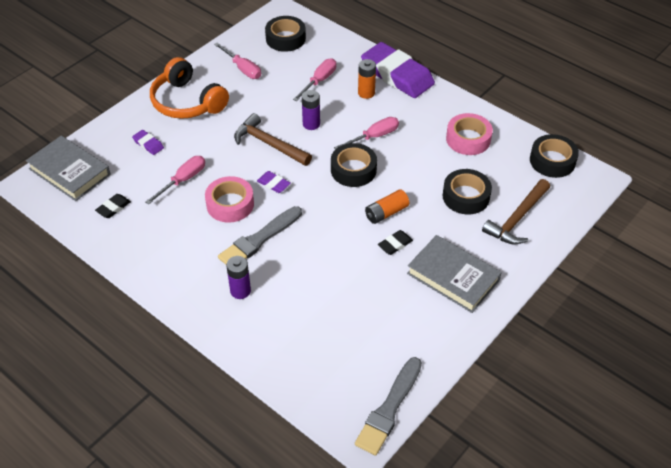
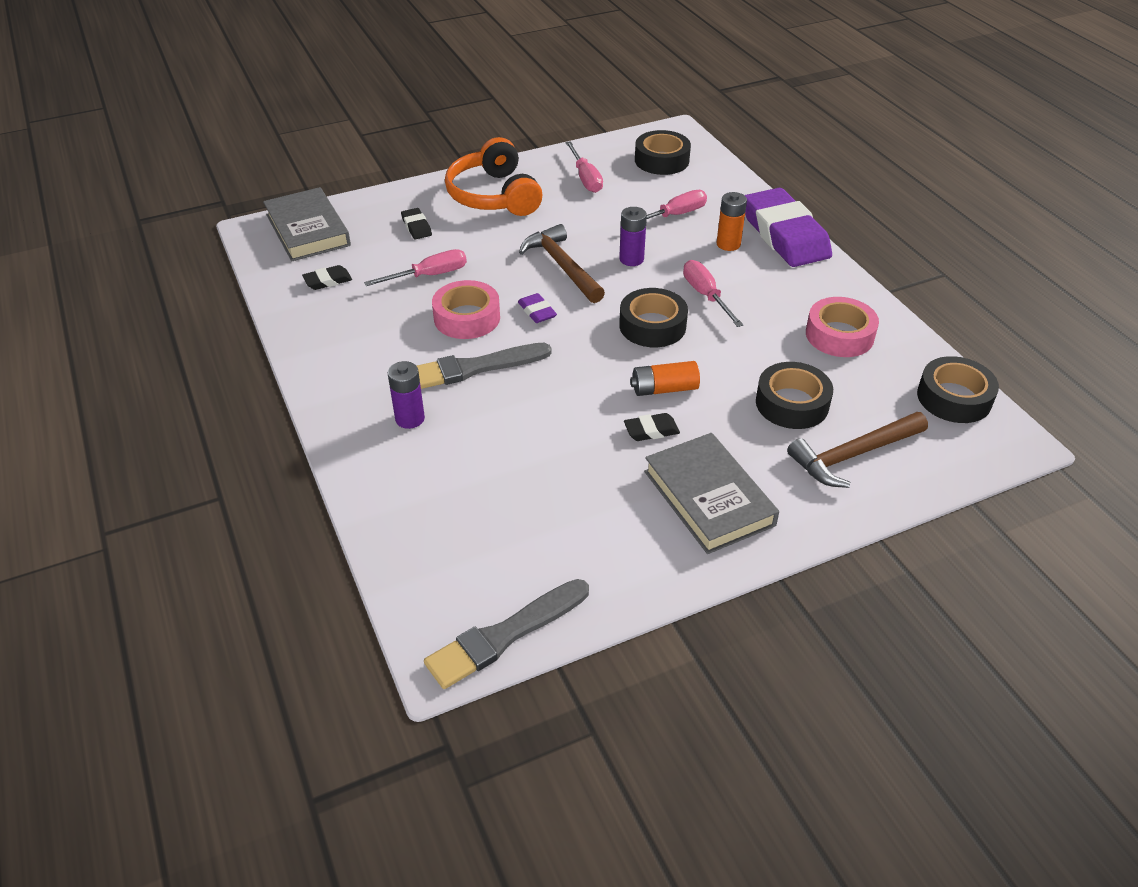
camera: 25 degrees right, 5 degrees down
(148, 144) = (416, 227): purple eraser -> black eraser
(374, 137) = (706, 296): pink screwdriver -> pink screwdriver turned 105 degrees counterclockwise

